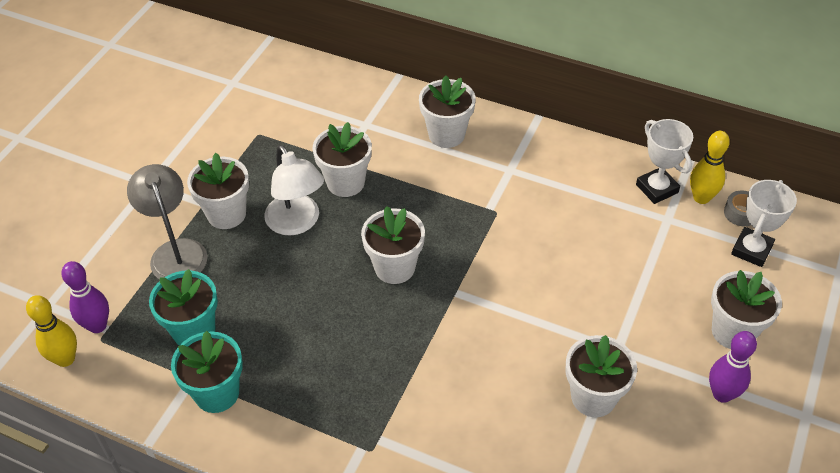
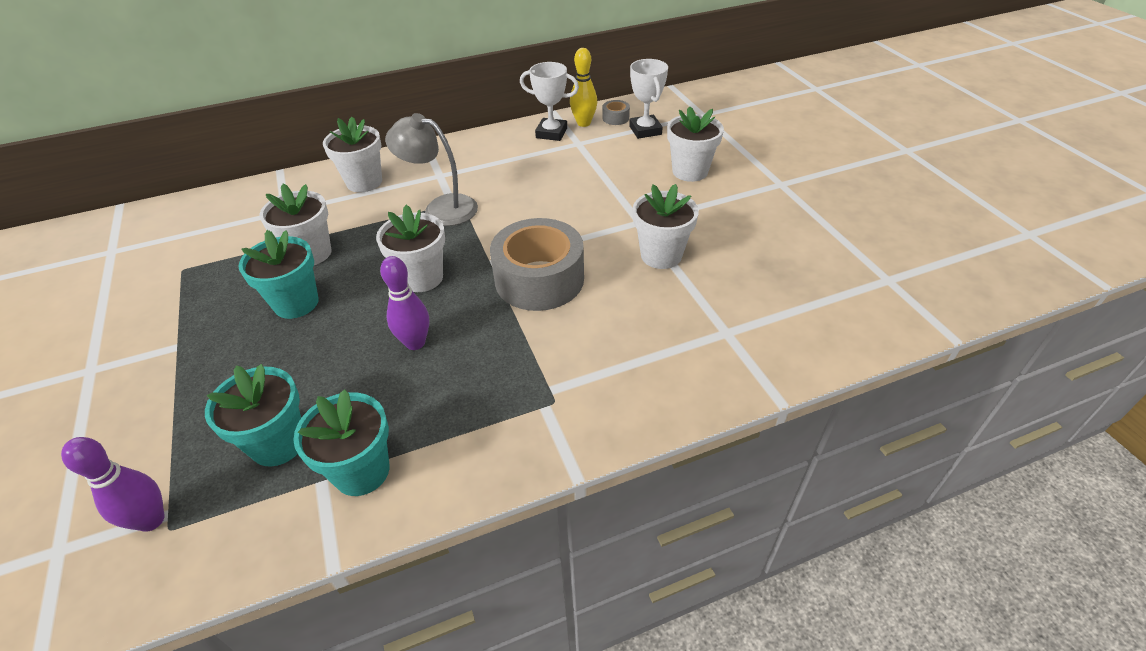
camera: 45 degrees left, 5 degrees down
(65, 359) = (138, 579): yellow bowling pin -> none
(175, 251) = (185, 399): grey lamp -> grey lamp (441, 208)
(226, 214) = (212, 339): white flower pot -> none
(297, 223) = (296, 303): white lamp -> turquoise flower pot
(473, 339) = (539, 279): none -> grey tape
(722, 394) = (727, 203): purple bowling pin -> purple bowling pin (415, 343)

